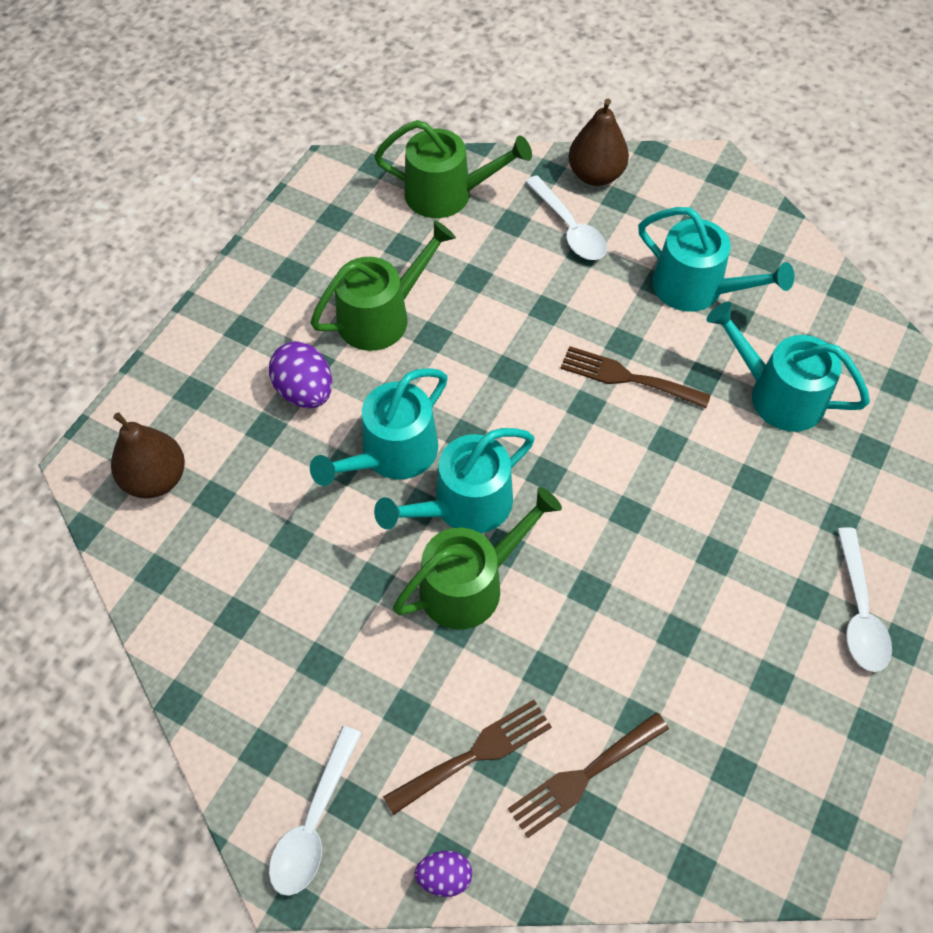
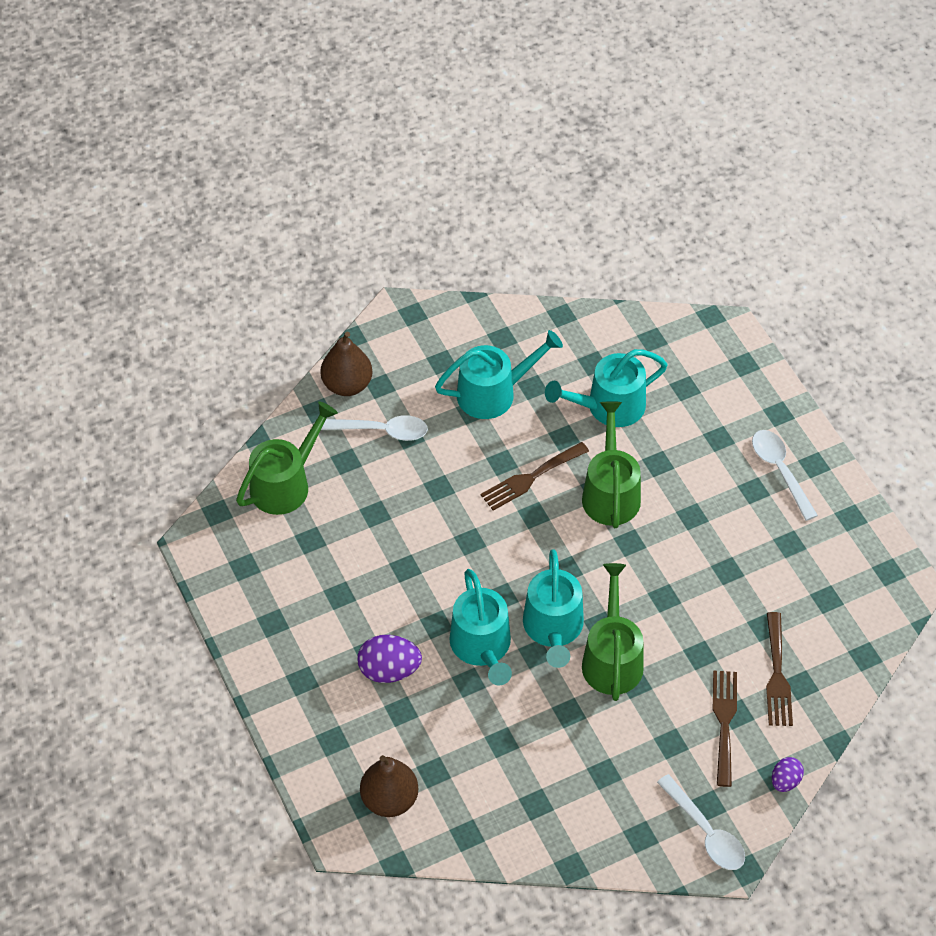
camera: 55 degrees left, 5 degrees down
(381, 316) = (362, 588): green watering can -> green watering can (610, 492)
(859, 611) = (780, 471): white spoon -> white spoon turned 150 degrees counterclockwise

